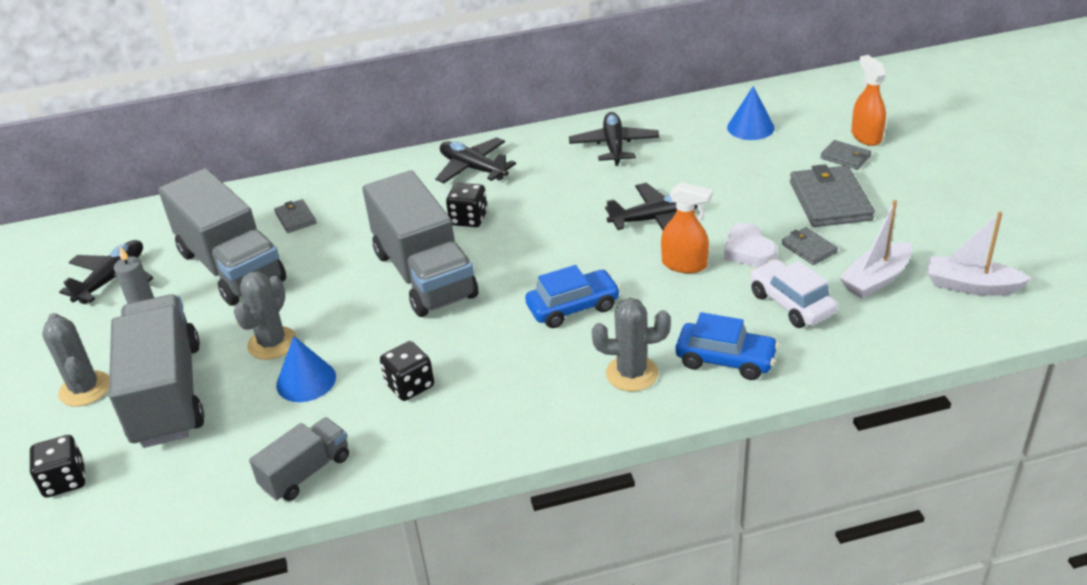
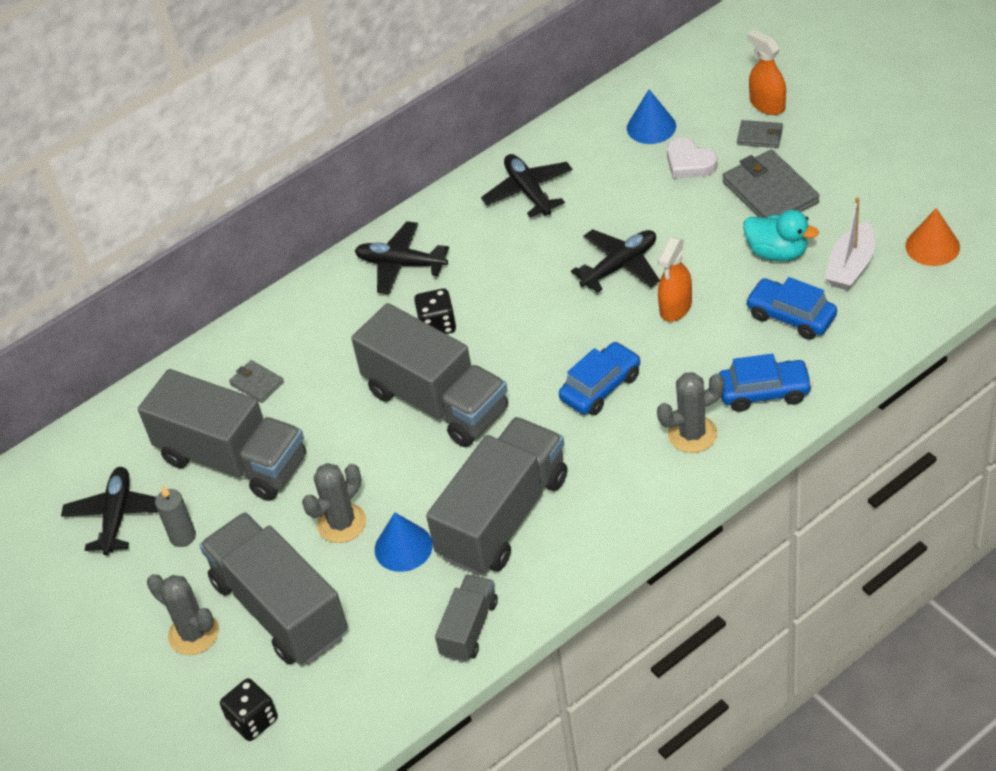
camera: 20 degrees left, 10 degrees up
(272, 343) = (341, 523): grey cactus -> grey cactus turned 45 degrees clockwise
(410, 385) = (503, 517): black dice -> grey truck
(684, 264) = (675, 307): orange spray bottle -> orange spray bottle turned 120 degrees clockwise
(748, 251) = (725, 273): white heart -> white heart (689, 163)
(791, 304) = (791, 316): white car -> blue car
(809, 248) = (777, 252): grey wallet -> turquoise duck
(970, 286) = (932, 246): white boat -> orange cone

